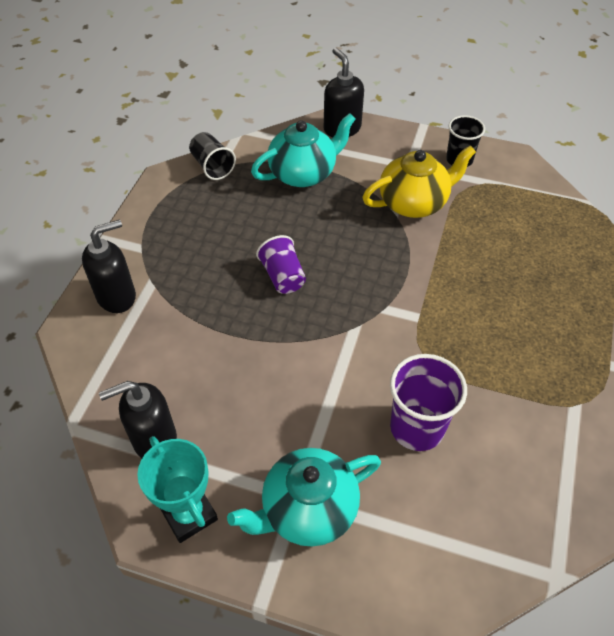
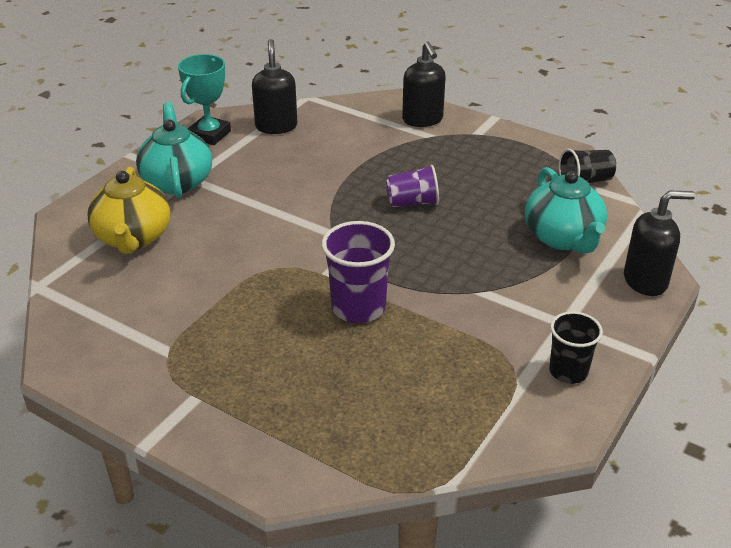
camera: 105 degrees right, 15 degrees down
(189, 514) = (209, 135): turquoise trophy -> turquoise trophy turned 45 degrees counterclockwise
(414, 203) = (494, 310): yellow teapot -> yellow teapot (133, 238)
(417, 427) = (209, 246): purple cup -> purple cup (358, 307)

